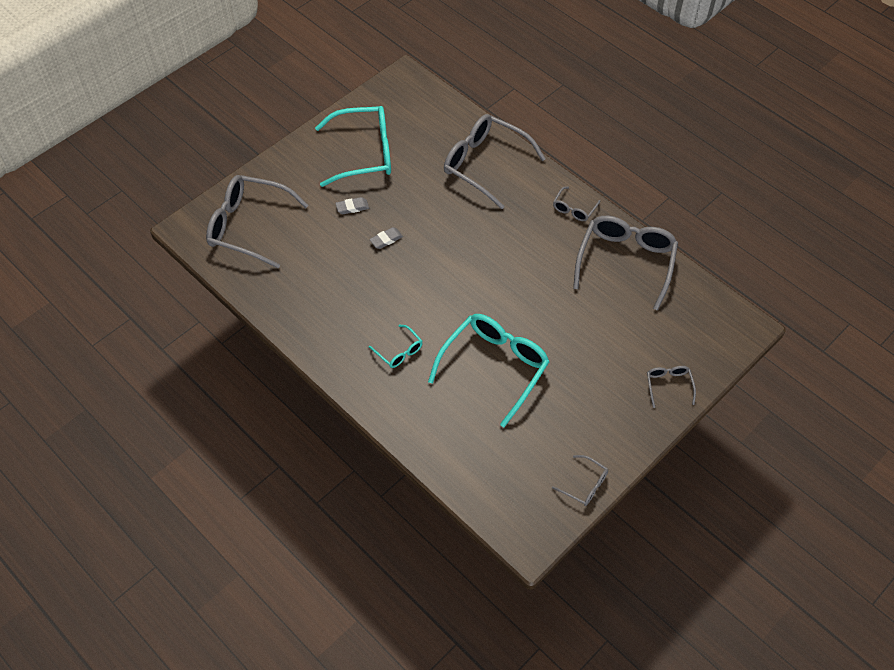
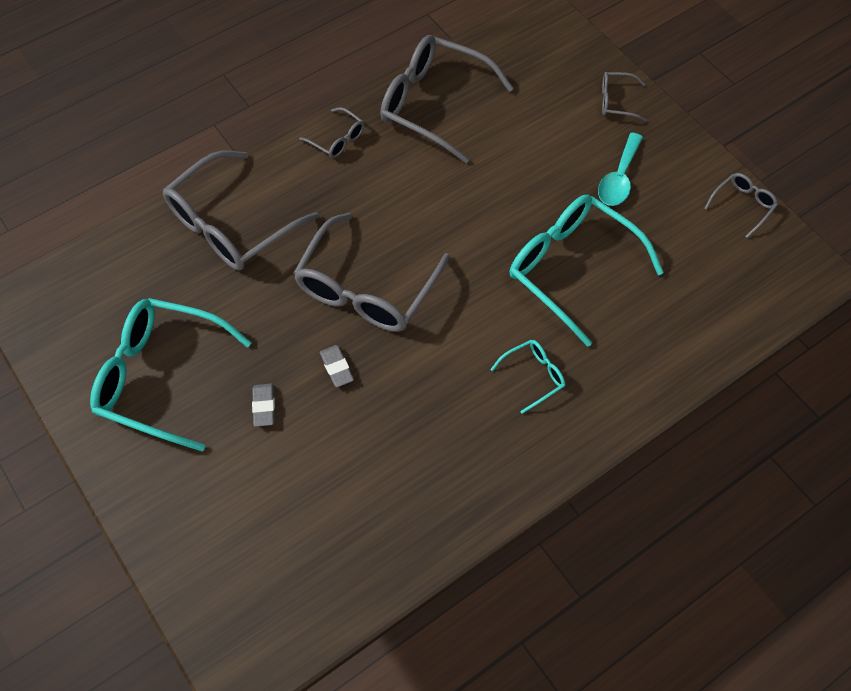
camera: 80 degrees left, 5 degrees up
(248, 226) = (262, 566): grey glasses -> grey glasses (366, 289)
(364, 153) = (160, 377): turquoise glasses -> turquoise glasses turned 75 degrees counterclockwise
(588, 392) = (619, 178): none -> turquoise spoon

